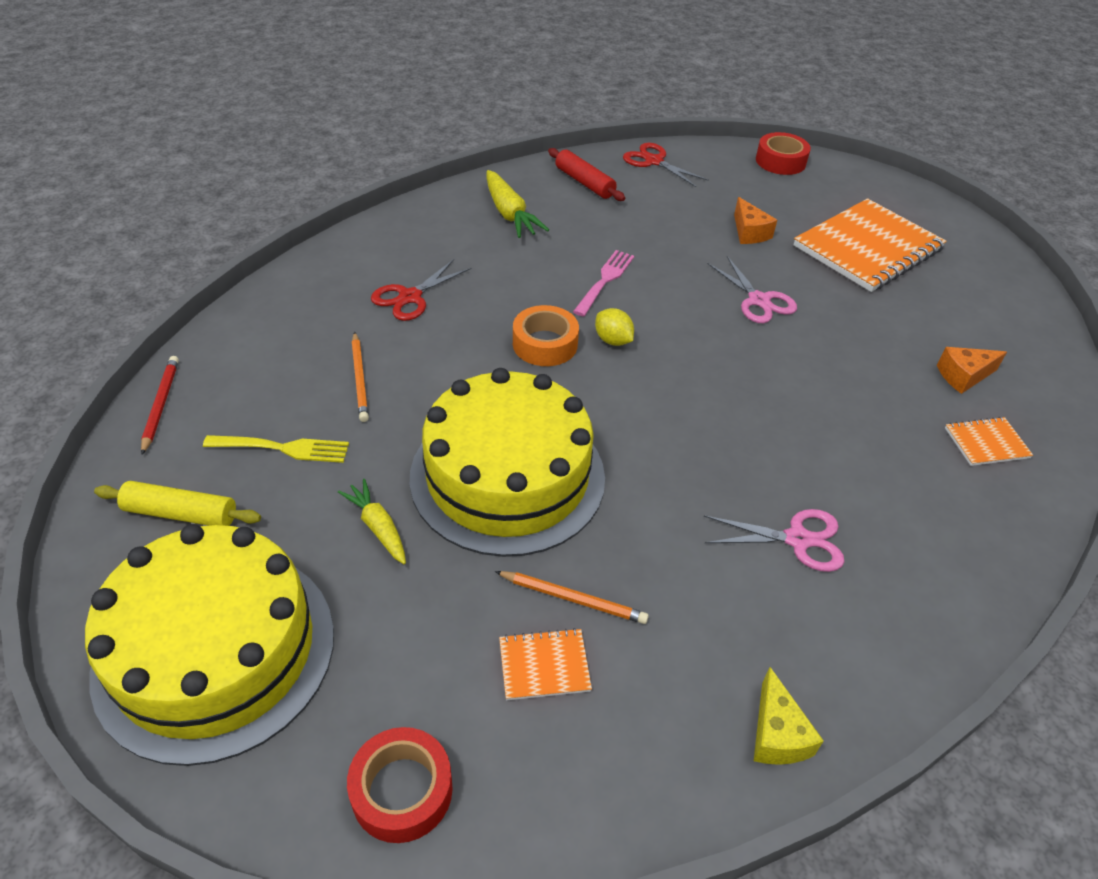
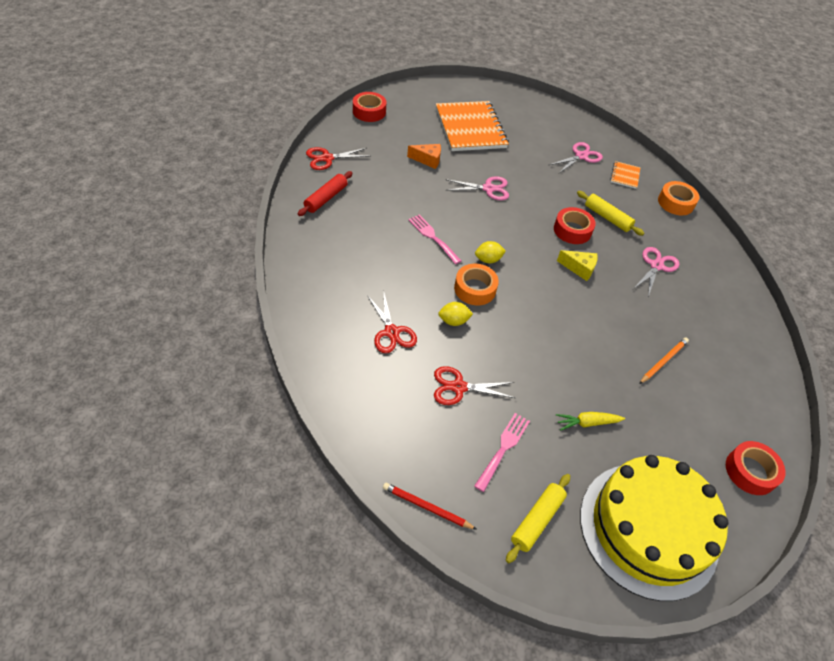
camera: 65 degrees left, 5 degrees up
(283, 448) = (503, 448): yellow fork -> pink fork
(360, 378) = (459, 387): orange pencil -> red scissors
(470, 342) = (453, 321): none -> yellow lemon
(507, 476) = (573, 351): yellow cake -> none
(509, 214) = (334, 247): yellow carrot -> none
(544, 665) = (698, 389): orange notebook -> none
(584, 182) = (326, 198): red rolling pin -> red rolling pin turned 45 degrees counterclockwise
(769, 411) = (572, 230): none -> red tape
(777, 734) = (752, 327): yellow cheese -> yellow cheese (579, 268)
(848, 445) = (607, 218): none -> yellow rolling pin
(963, 376) = (581, 156): orange cheese -> pink scissors
(1003, 533) = (675, 203): none -> orange tape

